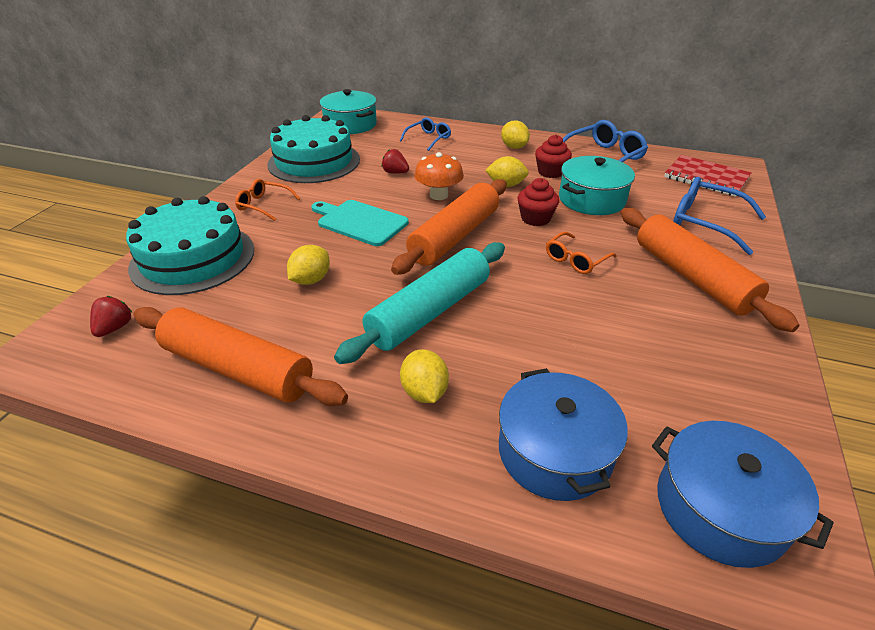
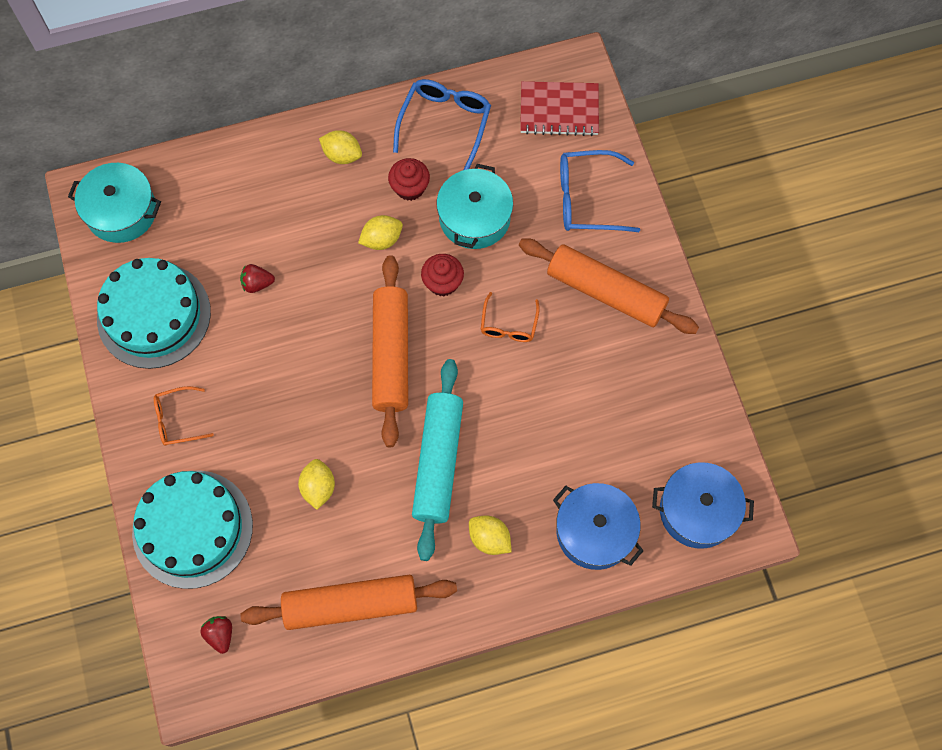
camera: 35 degrees left, 30 degrees up
(360, 222) = (292, 387): turquoise cutting board -> none
(428, 139) = (238, 191): blue glasses -> none
(438, 195) = (330, 298): orange mushroom -> none

